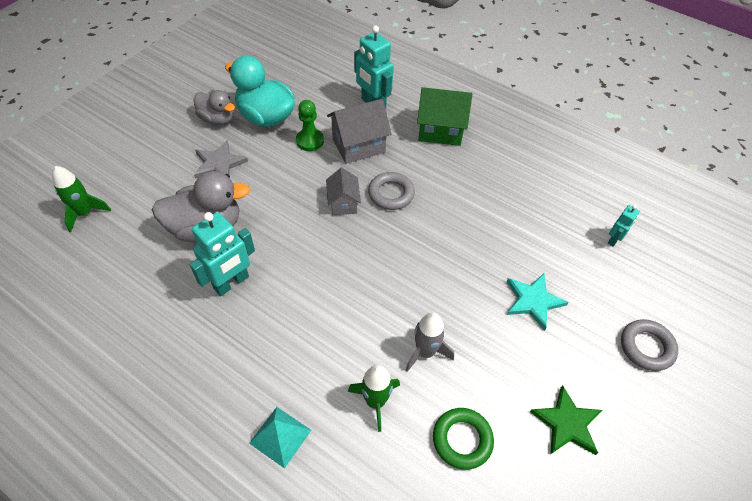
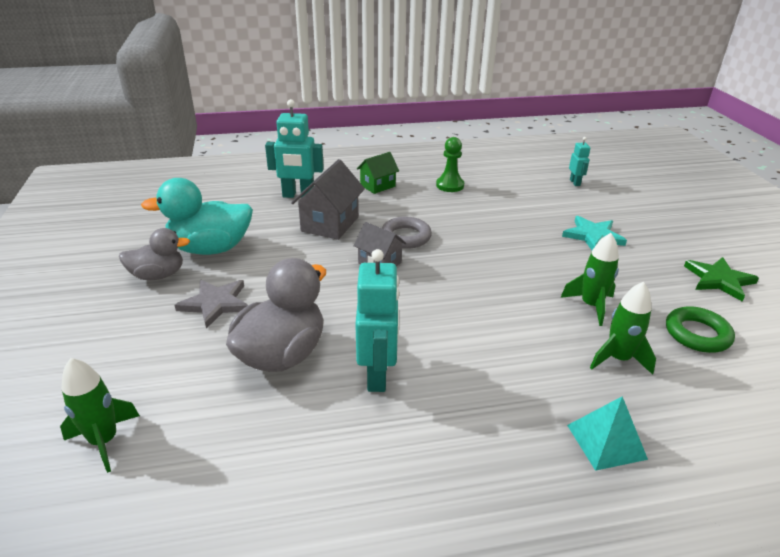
camera: 45 degrees left, 20 degrees down
(310, 141) = (282, 242): green pawn -> green pawn (450, 185)
(425, 352) = (591, 306): grey rocket -> green rocket
(440, 130) = (377, 186): green house -> green house, size x0.62
(646, 347) = (678, 218): grey ring -> none

